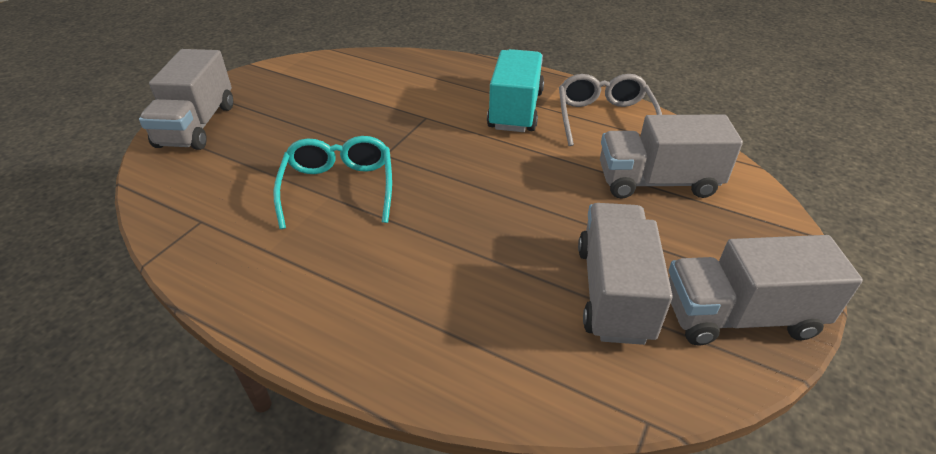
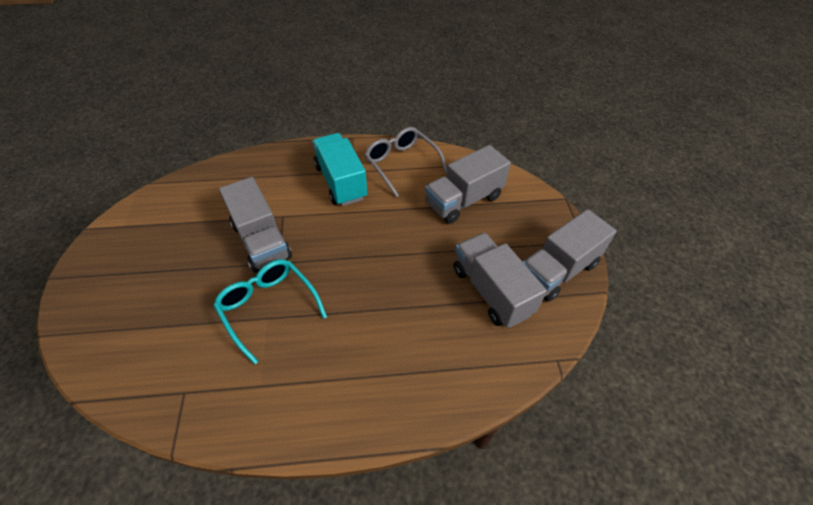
camera: 35 degrees left, 10 degrees up
(197, 125) = (95, 311): grey truck -> grey truck (261, 241)

